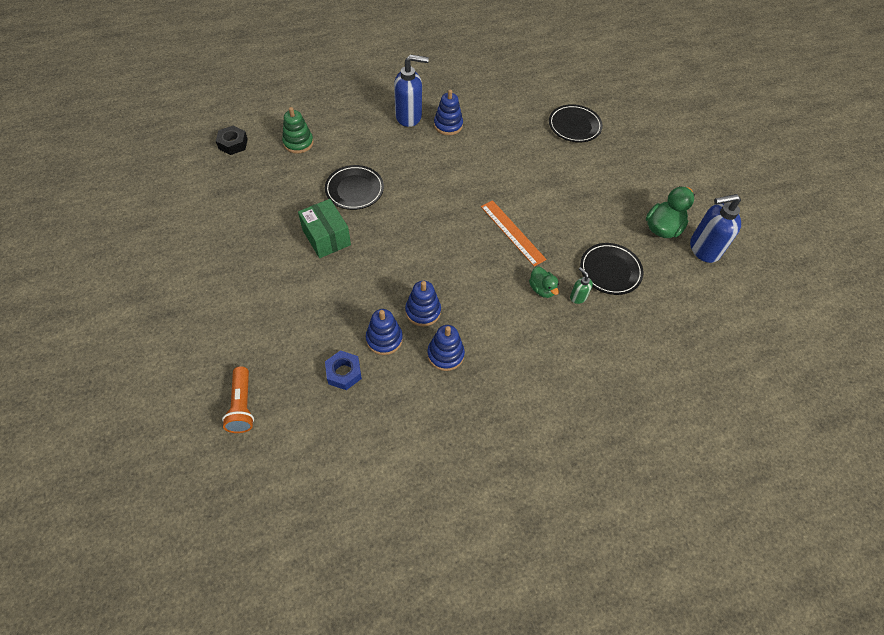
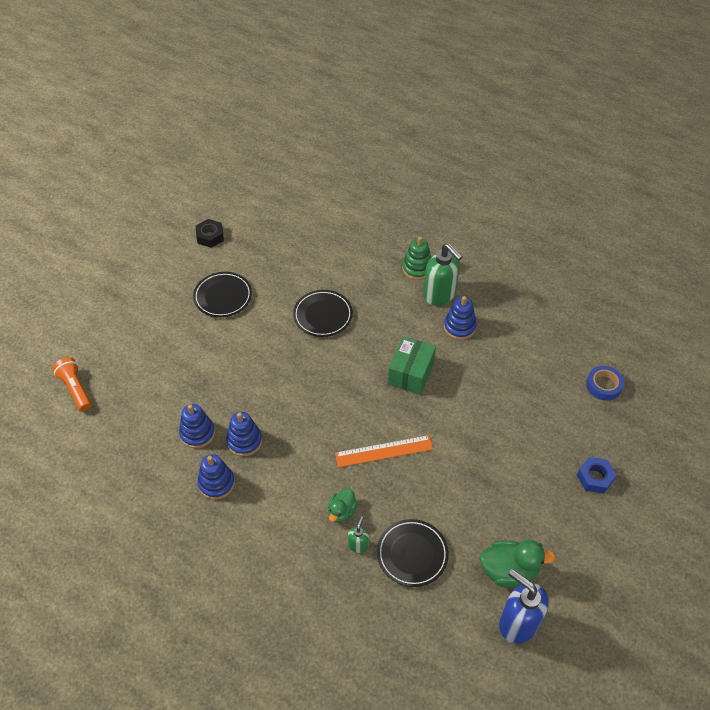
camera: 55 degrees right, 5 degrees down
(233, 144) = (294, 214): black nut -> black nut (210, 236)
(242, 406) = (75, 389): orange flashlight -> orange flashlight turned 105 degrees clockwise
(298, 143) = (335, 248): green stacking toy -> green stacking toy (417, 268)
(326, 237) = (259, 332): green box -> green box (411, 373)
(344, 373) = (147, 428): blue nut -> blue nut (595, 478)
(409, 116) = (440, 295): blue soap dispenser -> green soap dispenser
(512, 232) = (384, 451): orange ruler -> orange ruler turned 60 degrees clockwise
(565, 92) = (603, 385): none -> blue tape
(574, 126) = (566, 420): black plate -> black plate (223, 297)

